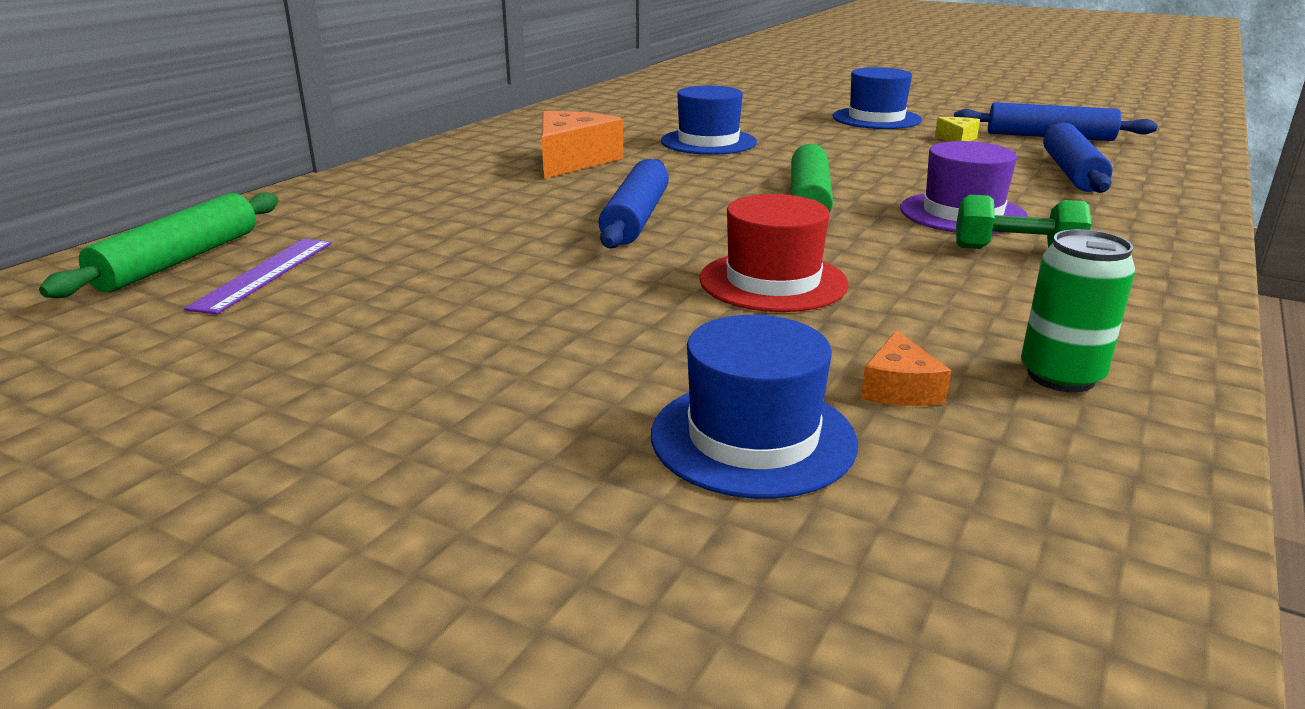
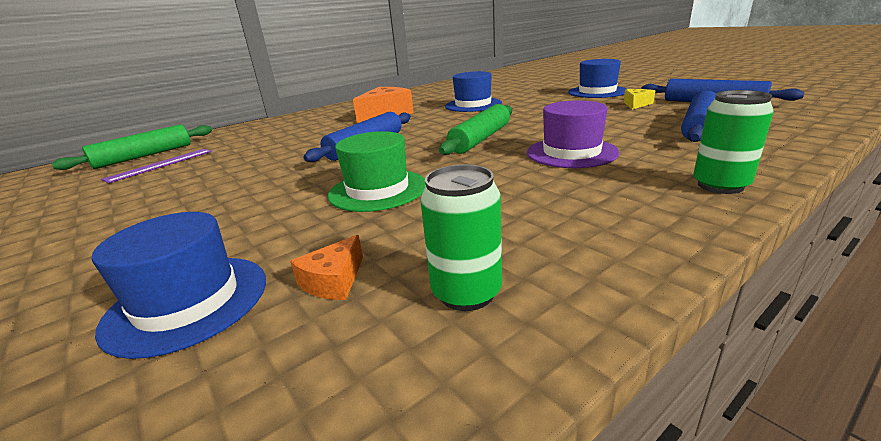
camera: 25 degrees right, 0 degrees up
(773, 281) = (378, 190): red hat -> green hat
(1016, 251) = (574, 182): green dumbbell -> none
(1170, 243) = (720, 185): none -> green can

